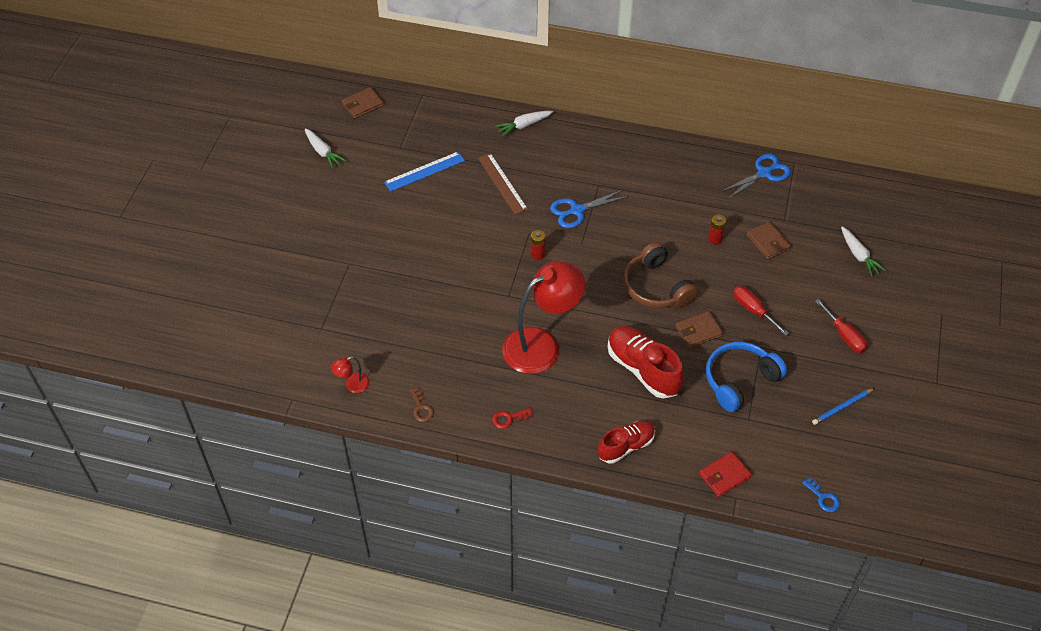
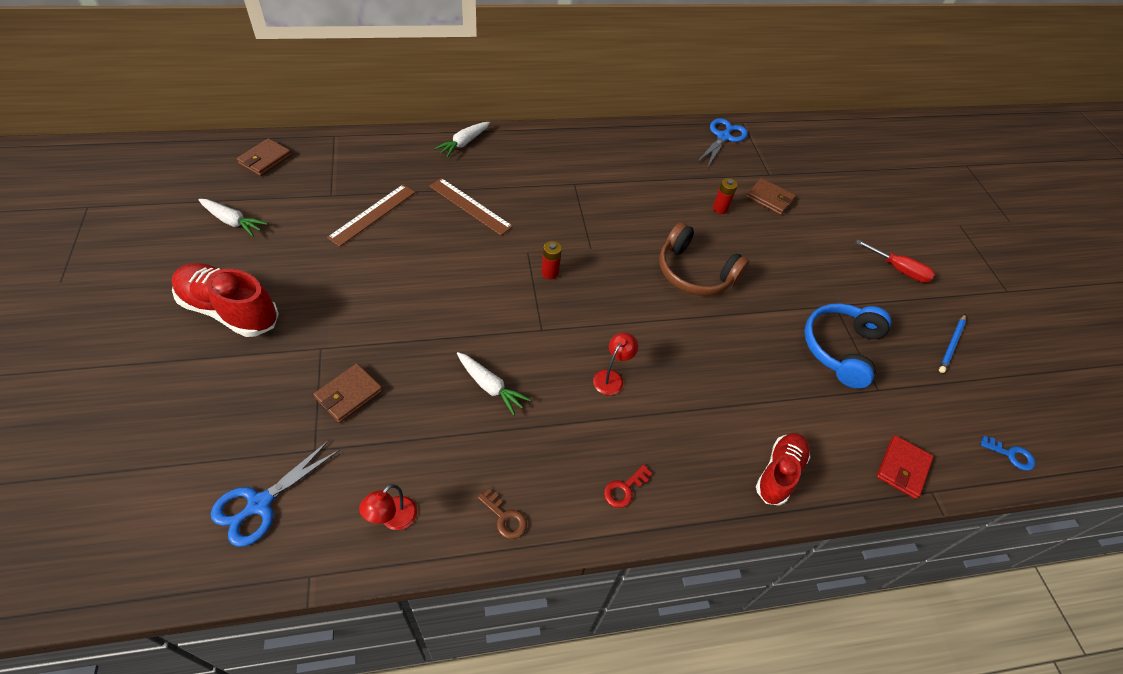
camera: 30 degrees left, 0 degrees up
(424, 171) = (372, 214): blue ruler -> brown ruler
(541, 345) = (611, 377): red lamp -> red lamp, size x0.42
(577, 210) = (567, 215): blue scissors -> blue scissors (260, 504)
(643, 369) = (738, 369): red shoe -> red shoe (230, 311)
(698, 331) = (766, 307): brown wallet -> brown wallet (349, 394)
(753, 310) = (802, 269): red screwdriver -> none
(859, 255) = (855, 190): white carrot -> white carrot (490, 387)

